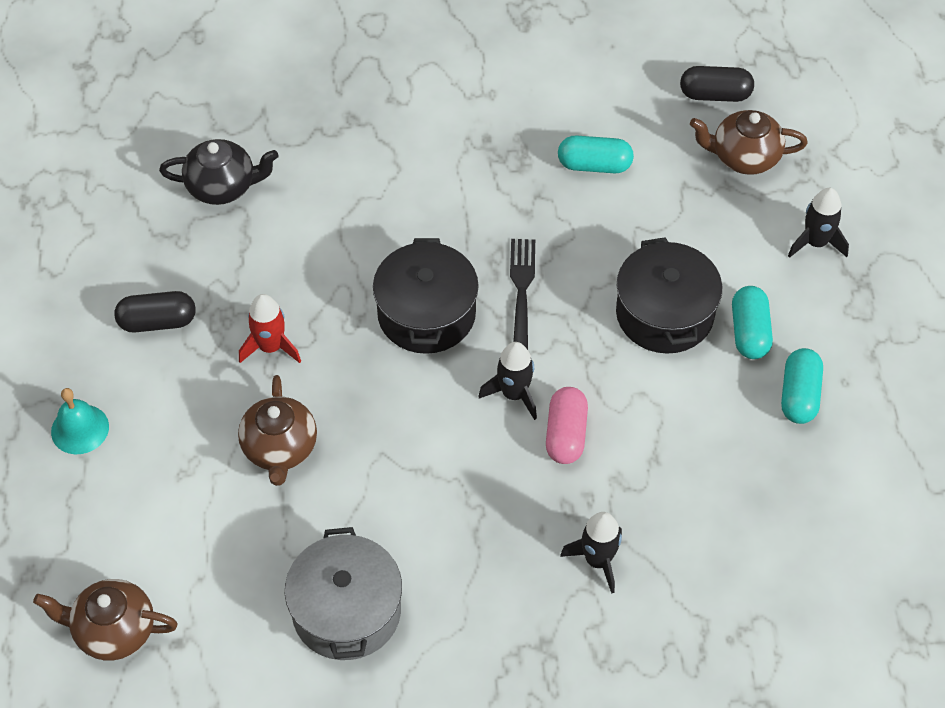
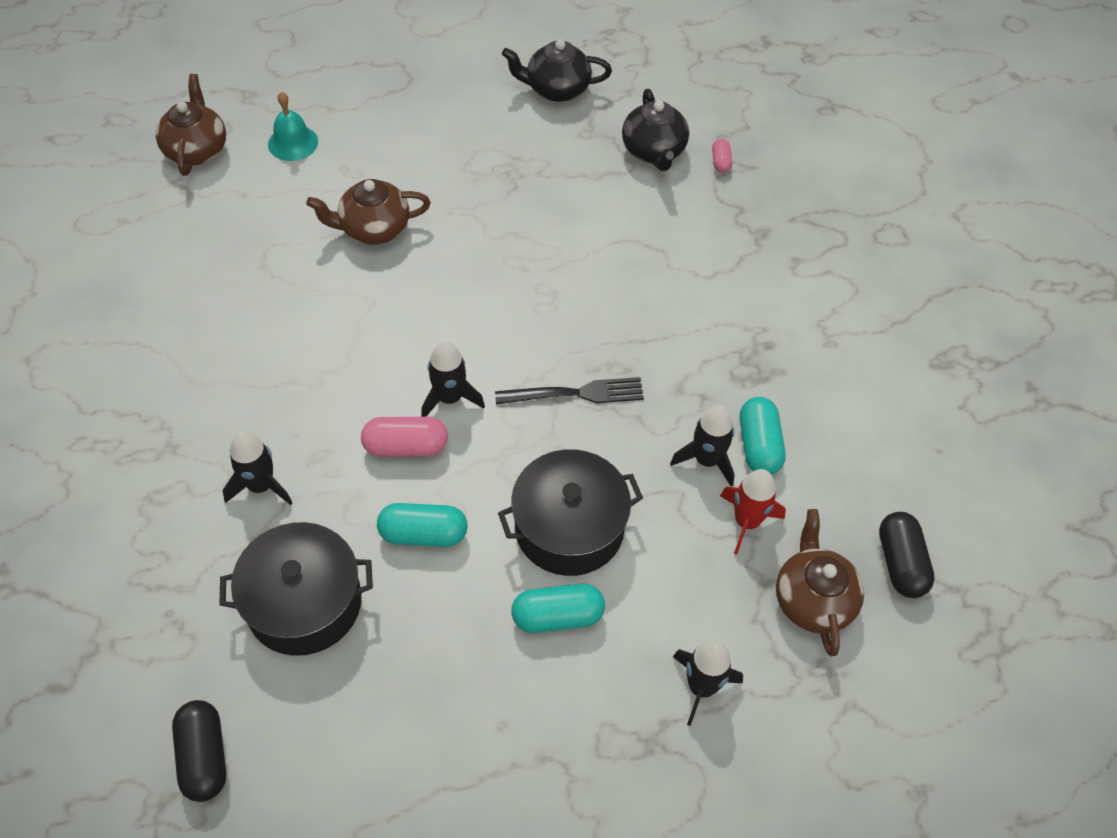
camera: 80 degrees right, 0 degrees up
(80, 429) = (383, 101): turquoise bell -> turquoise bell (293, 143)
(106, 259) = (556, 89): none -> black teapot
(157, 321) = (497, 131): black capsule -> black capsule (204, 756)
(251, 134) = (720, 162): none -> pink capsule
(270, 347) = (481, 208): red rocket -> red rocket (746, 522)
(346, 611) = (210, 295): grey pot -> none
(426, 314) = (535, 318): black pot -> black pot (304, 603)
(605, 204) = (706, 460): none -> black rocket
(799, 395) = (477, 673): turquoise capsule -> turquoise capsule (423, 534)

